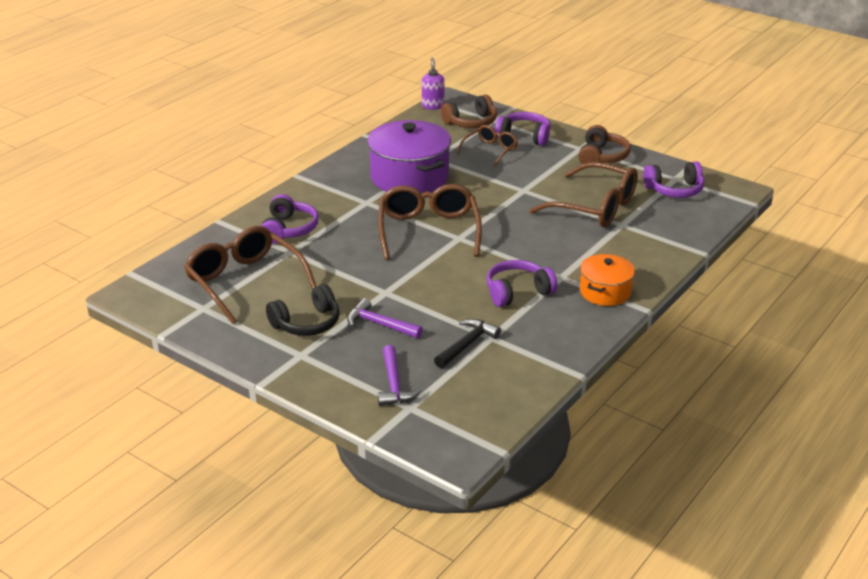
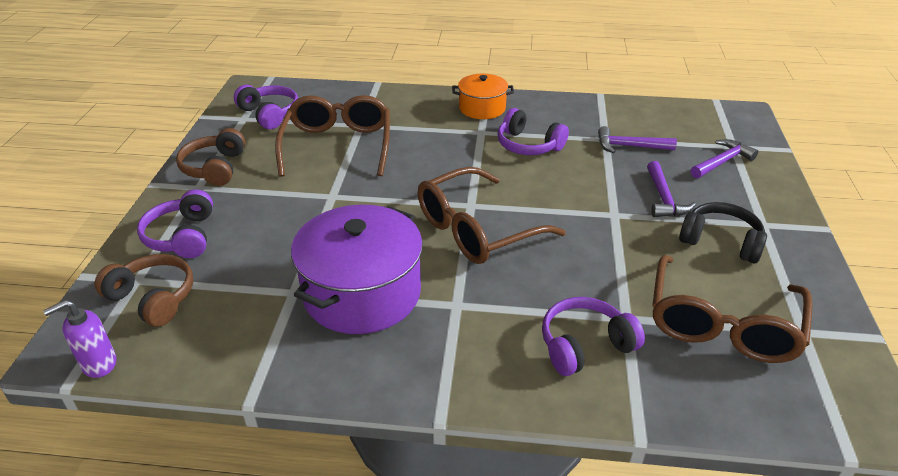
camera: 120 degrees left, 5 degrees up
(467, 344) = (629, 146): black hammer -> purple hammer
(490, 150) = (240, 251): brown glasses -> none
(602, 157) = (215, 168): brown headphones -> brown headphones turned 75 degrees counterclockwise

